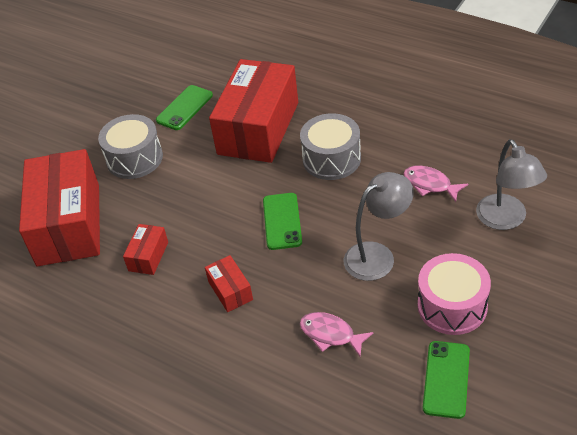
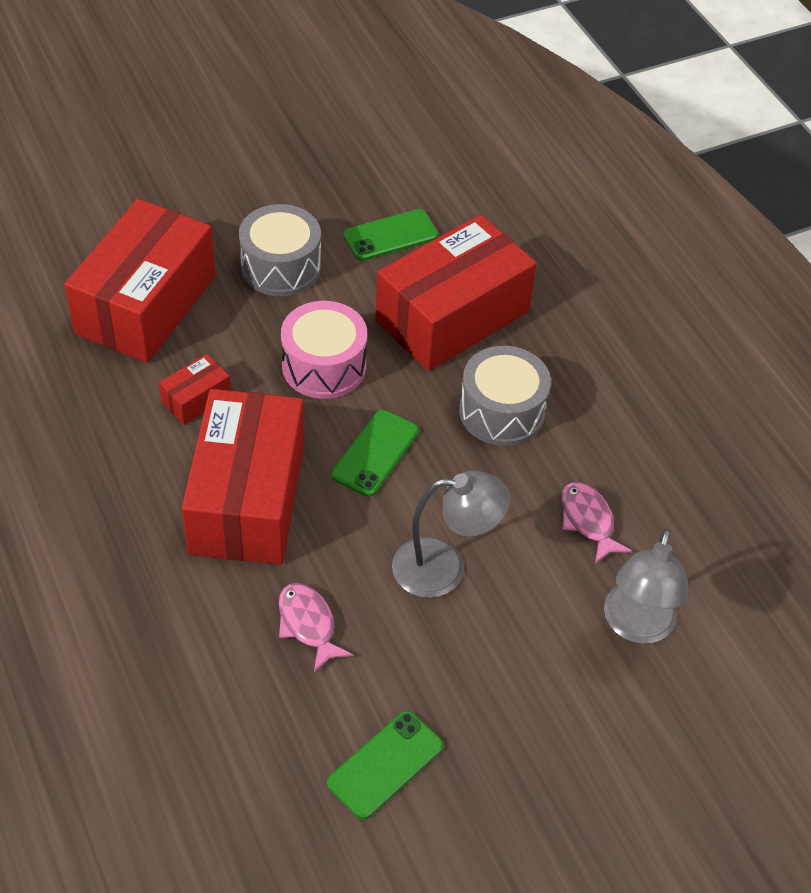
camera: 25 degrees right, 5 degrees up
(230, 290) = (247, 499): red box -> red box, size x2.36
(452, 306) = (472, 686): pink drum -> pink drum (324, 366)

